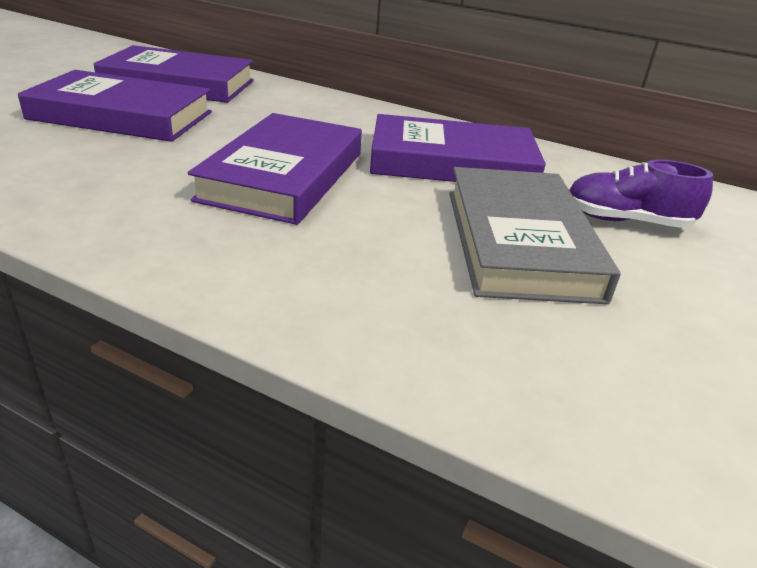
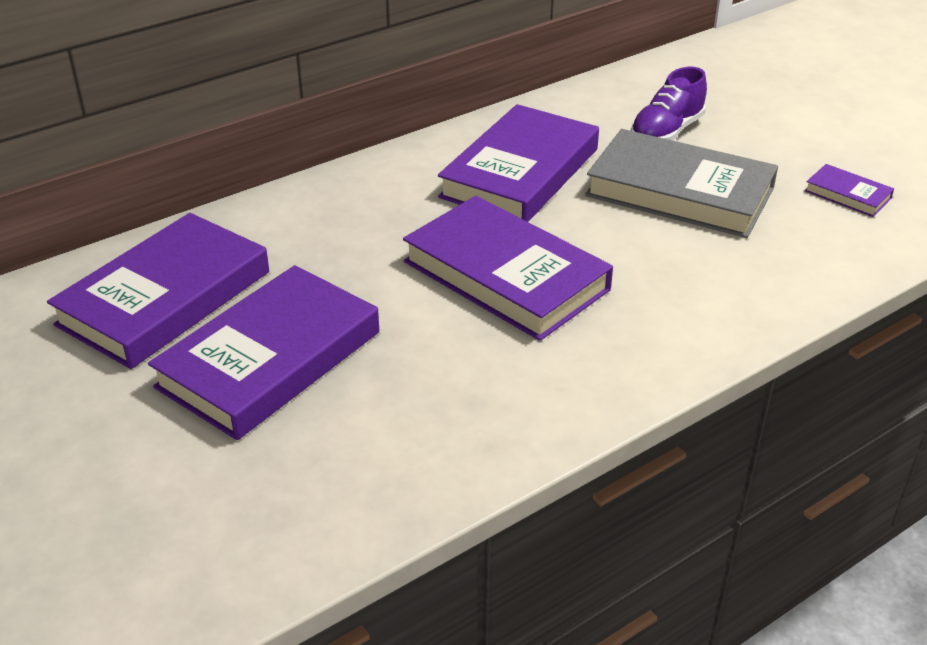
camera: 60 degrees left, 5 degrees up
(679, 373) = (847, 195): none -> purple book

